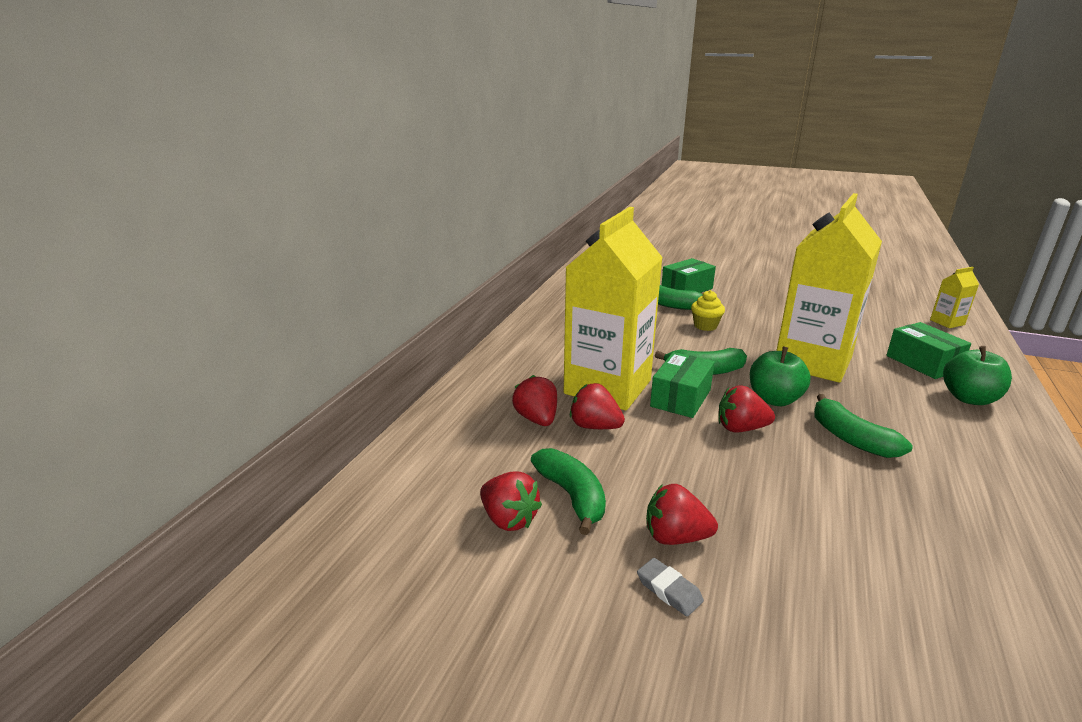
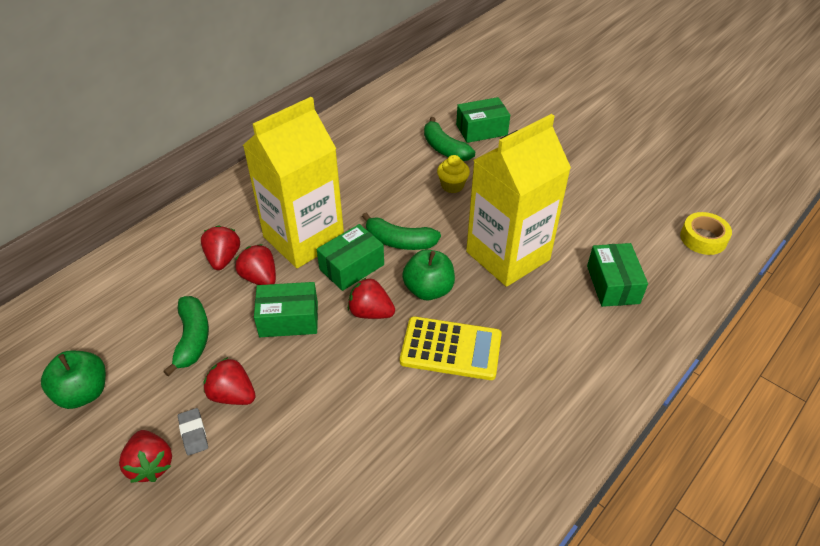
camera: 20 degrees right, 20 degrees up
(509, 519) = (137, 345): red strawberry -> red strawberry (151, 465)
(663, 453) = (289, 319): none -> green box
(851, 438) = (451, 349): green banana -> yellow calculator
(947, 322) = (703, 238): yellow carton -> yellow tape
(969, 398) = (607, 337): green apple -> green apple (83, 393)

